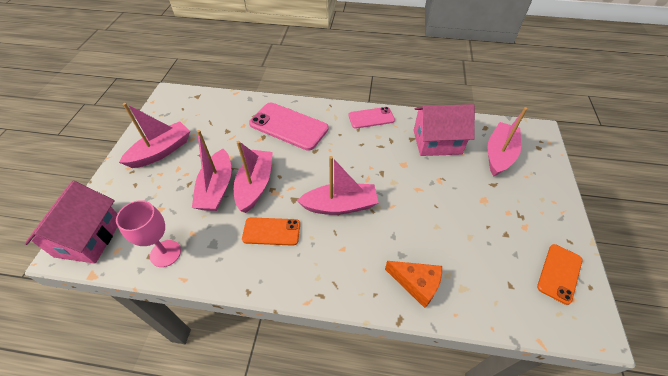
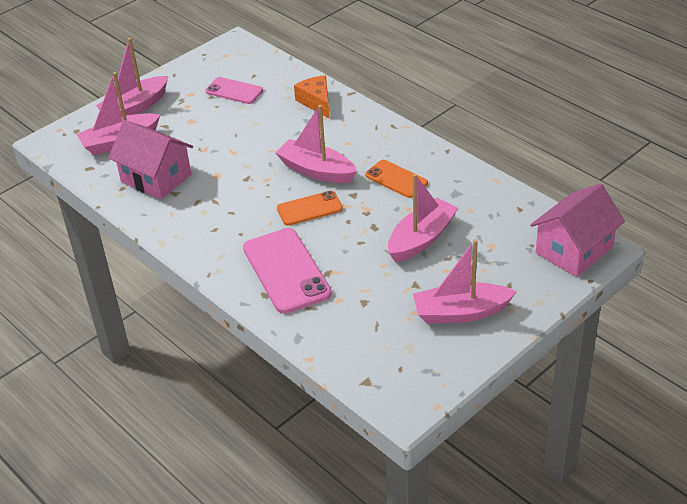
camera: 140 degrees left, 10 degrees down
(165, 253) = (503, 204): pink goblet -> none
(255, 185) = (379, 223): pink boat -> pink boat (135, 107)
(371, 118) = (184, 234): pink phone -> pink phone (234, 91)
(559, 273) = (211, 66): orange phone -> orange phone (309, 208)

